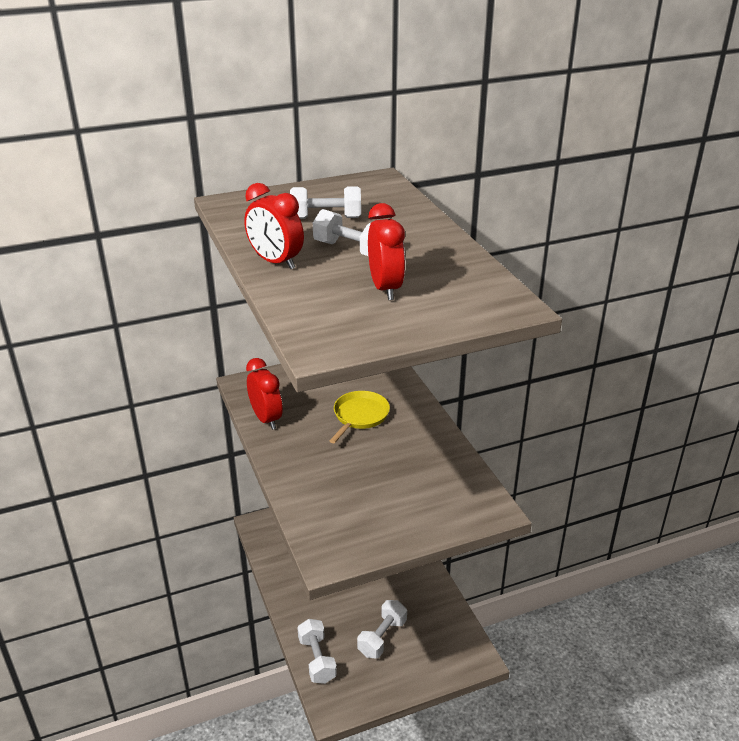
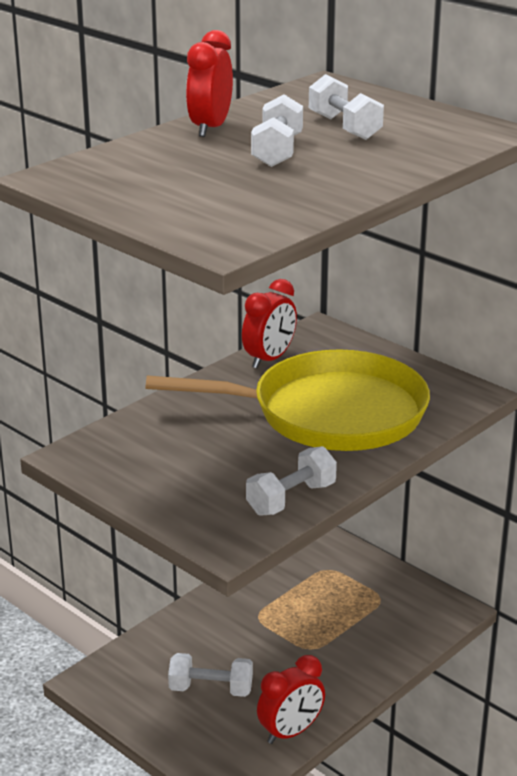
camera: 65 degrees right, 5 degrees down
(317, 659) = (146, 647): white dumbbell -> white dumbbell (291, 499)
(360, 416) = (330, 413): yellow pan -> yellow pan, size x2.23
(385, 288) = (202, 181): red clock -> red clock (291, 732)

